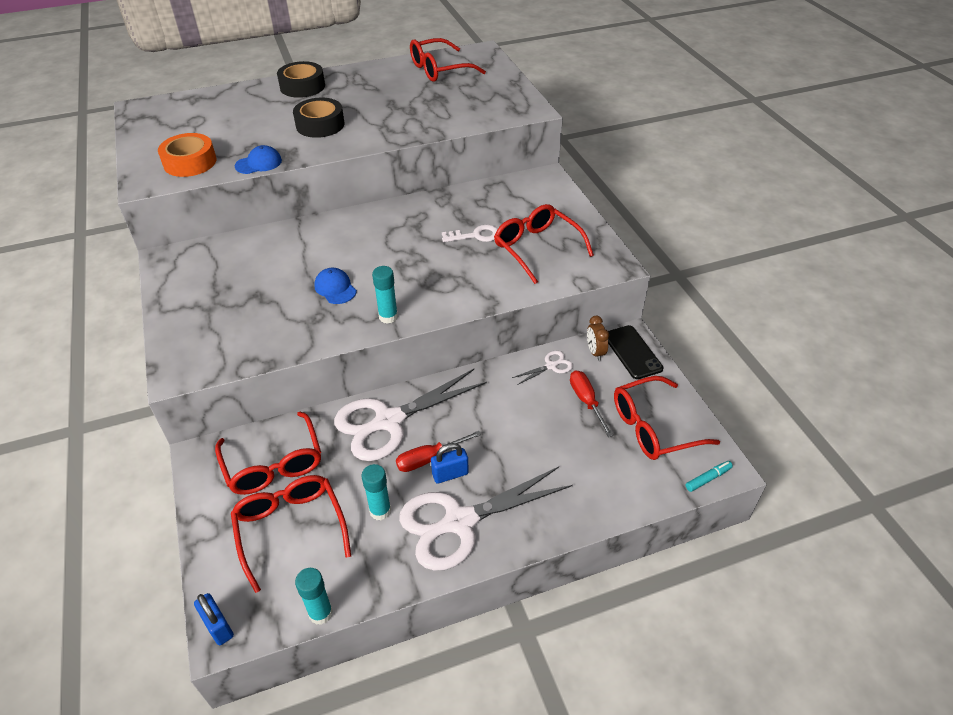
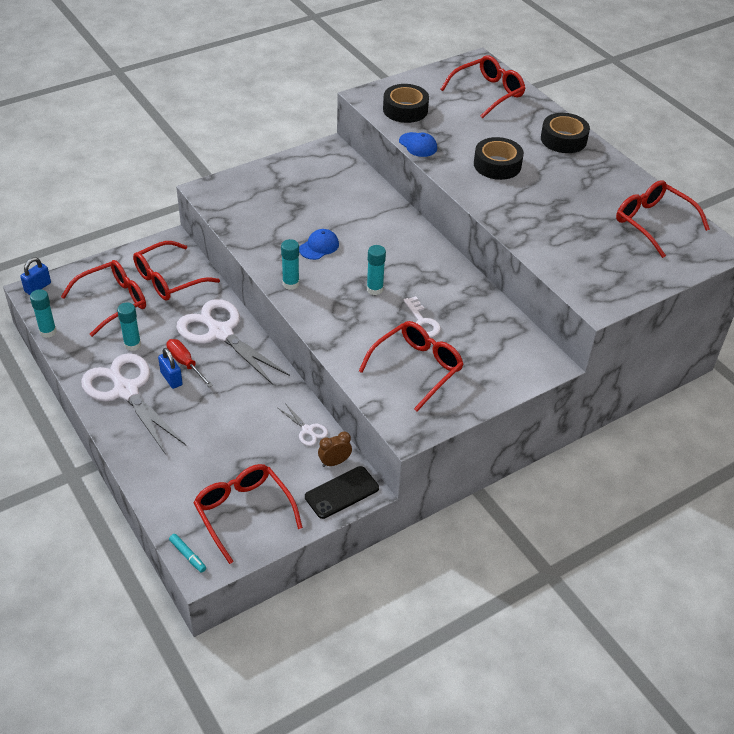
camera: 75 degrees right, 0 degrees up
(190, 162) = (405, 110): orange tape -> black tape
(199, 111) = (487, 93): none -> red glasses
(419, 258) = (374, 289): none -> turquoise glue stick
(586, 401) = (267, 460): red screwdriver -> none

